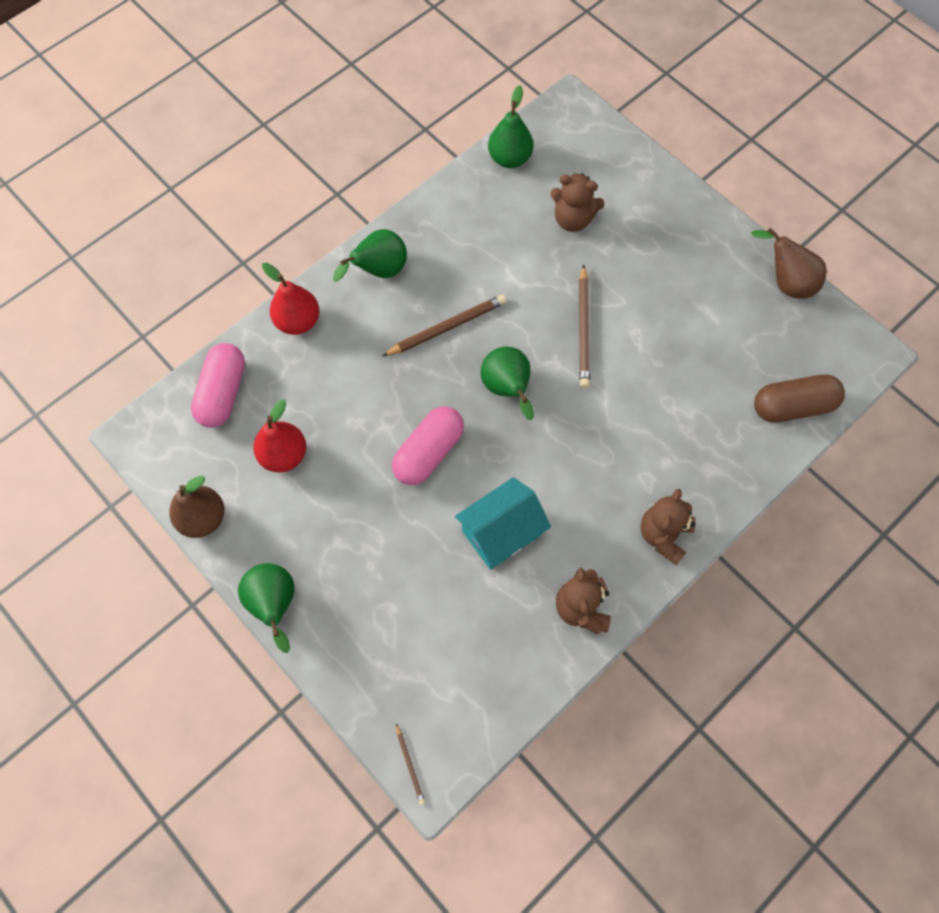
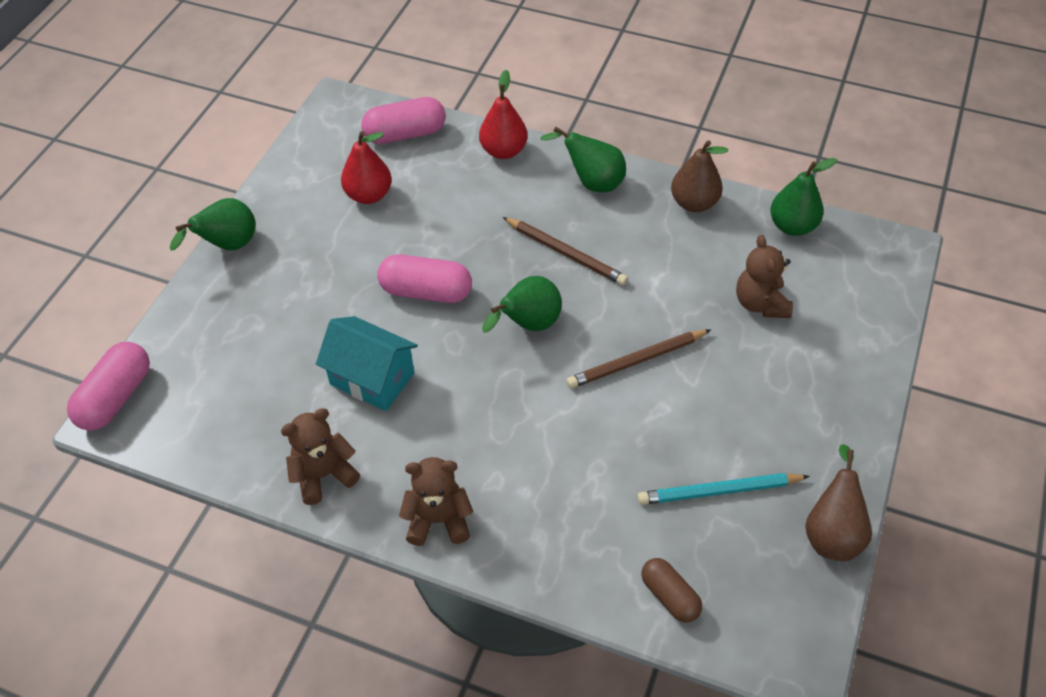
camera: 65 degrees right, 15 degrees down
(203, 518) = (285, 170): brown pear -> brown pear (694, 203)
(410, 765) = (116, 397): brown pencil -> pink capsule
(723, 332) = (719, 491): none -> turquoise pencil
(792, 406) = (670, 596): brown capsule -> brown capsule, size x0.64

